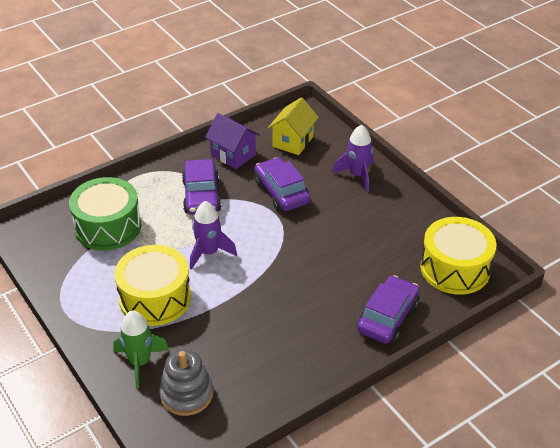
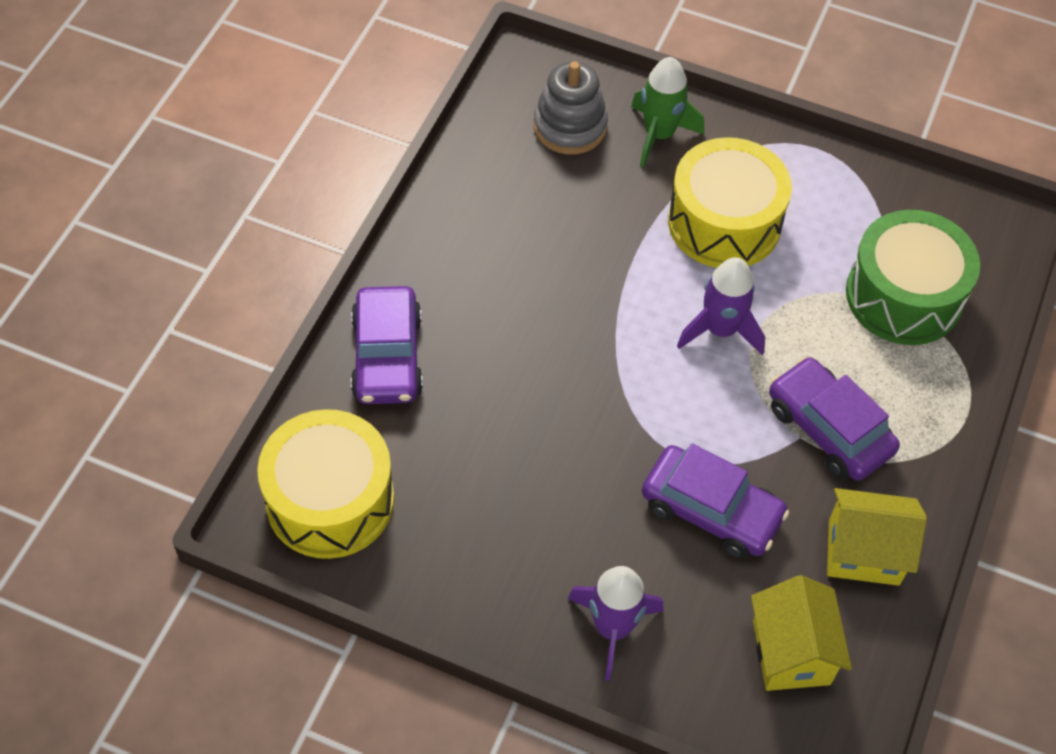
camera: 145 degrees right, 15 degrees up
(233, 155) = (863, 552): purple house -> yellow house

